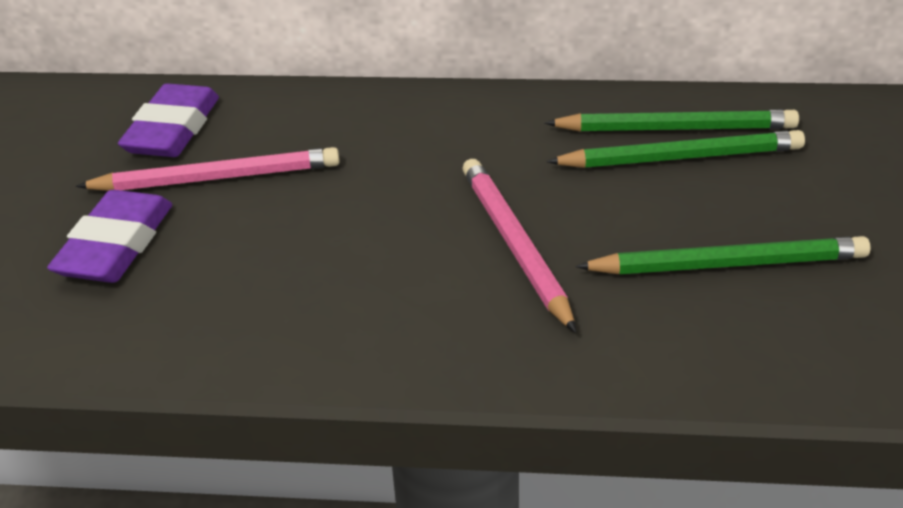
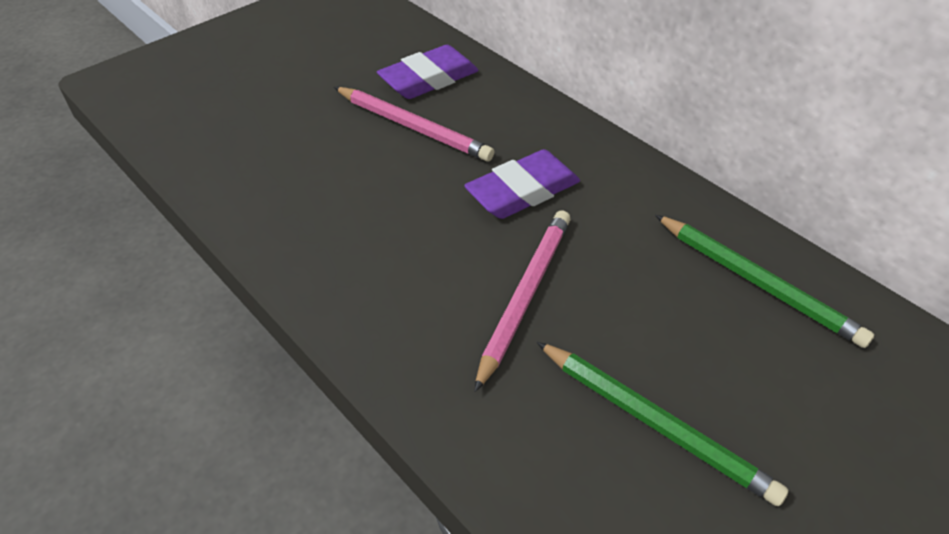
camera: 40 degrees right, 10 degrees up
(116, 246) = (314, 139): purple eraser -> purple eraser (522, 191)
(681, 157) = (731, 309): green pencil -> none

